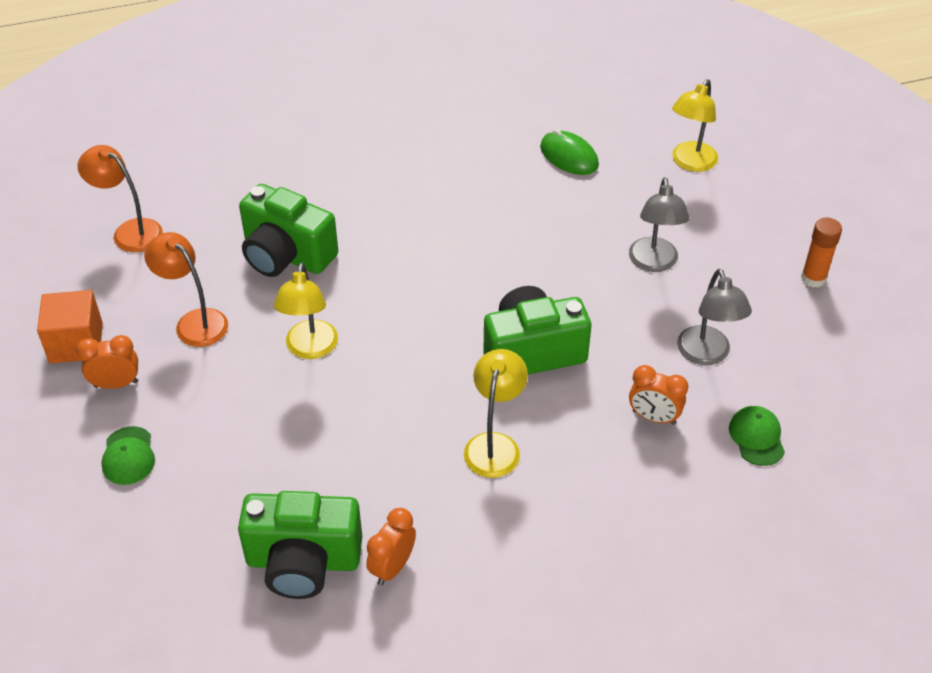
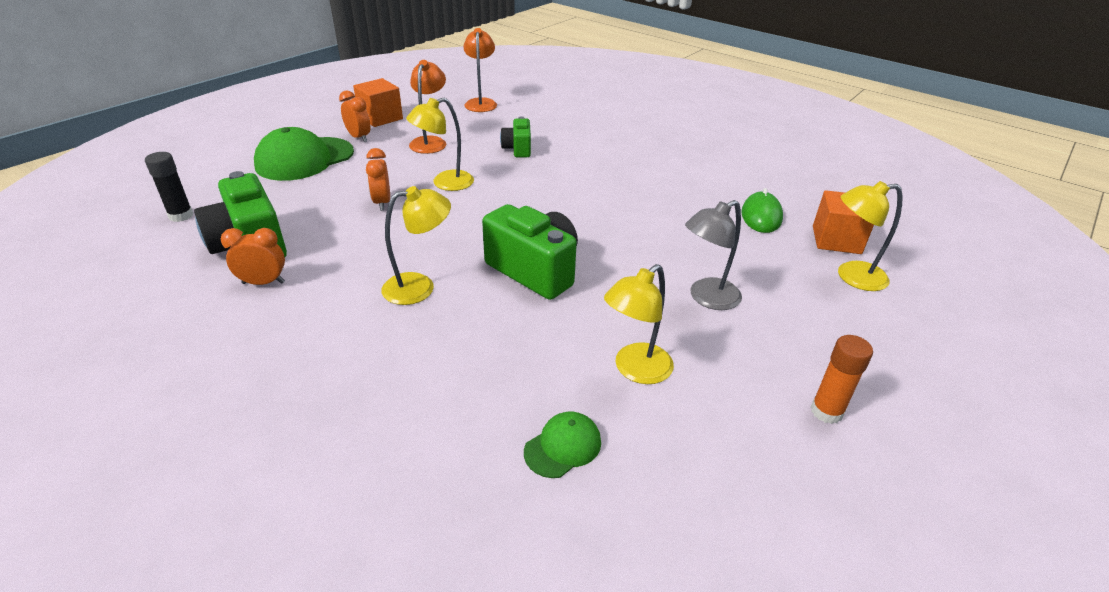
camera: 55 degrees right, 10 degrees down
(128, 456) = (305, 159): green cap -> green cap, size x2.02
(176, 615) = (181, 216): none -> black glue stick
(286, 255) = (517, 149): green camera -> green camera, size x0.57
(639, 137) = (836, 240): none -> orange cube
(653, 417) = (525, 363): orange clock -> orange clock (382, 203)
(707, 355) = (635, 370): grey lamp -> yellow lamp

